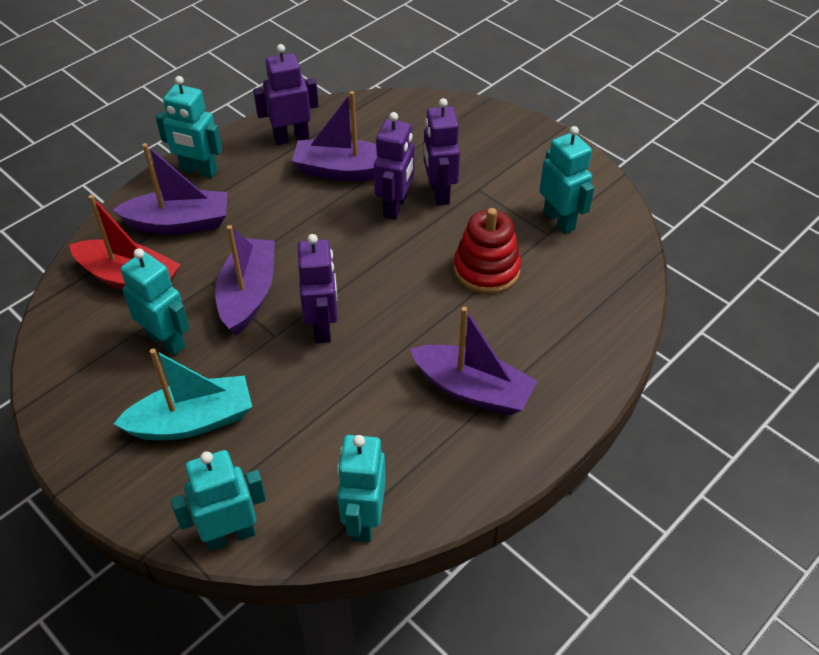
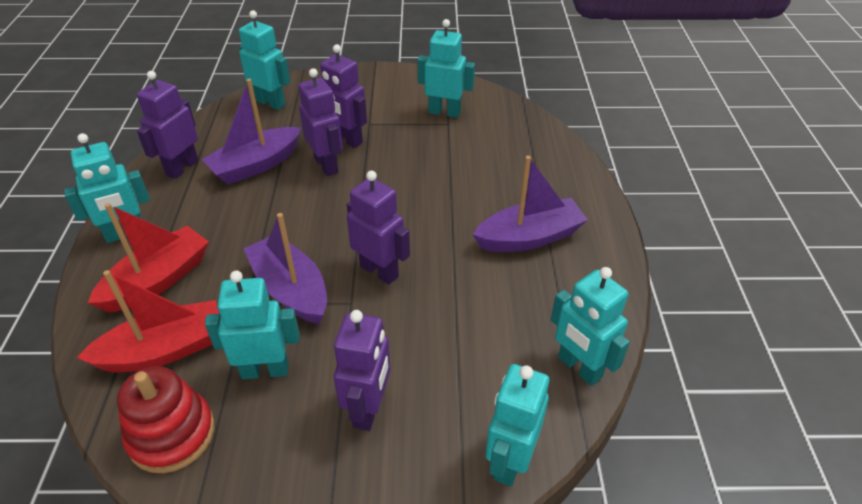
camera: 45 degrees left, 5 degrees down
(179, 223) = (158, 280): purple boat -> red boat
(193, 421) = (368, 409): turquoise boat -> purple robot
(423, 117) = (271, 103): none -> turquoise robot
(486, 269) = (440, 165): red stacking toy -> red stacking toy (172, 434)

